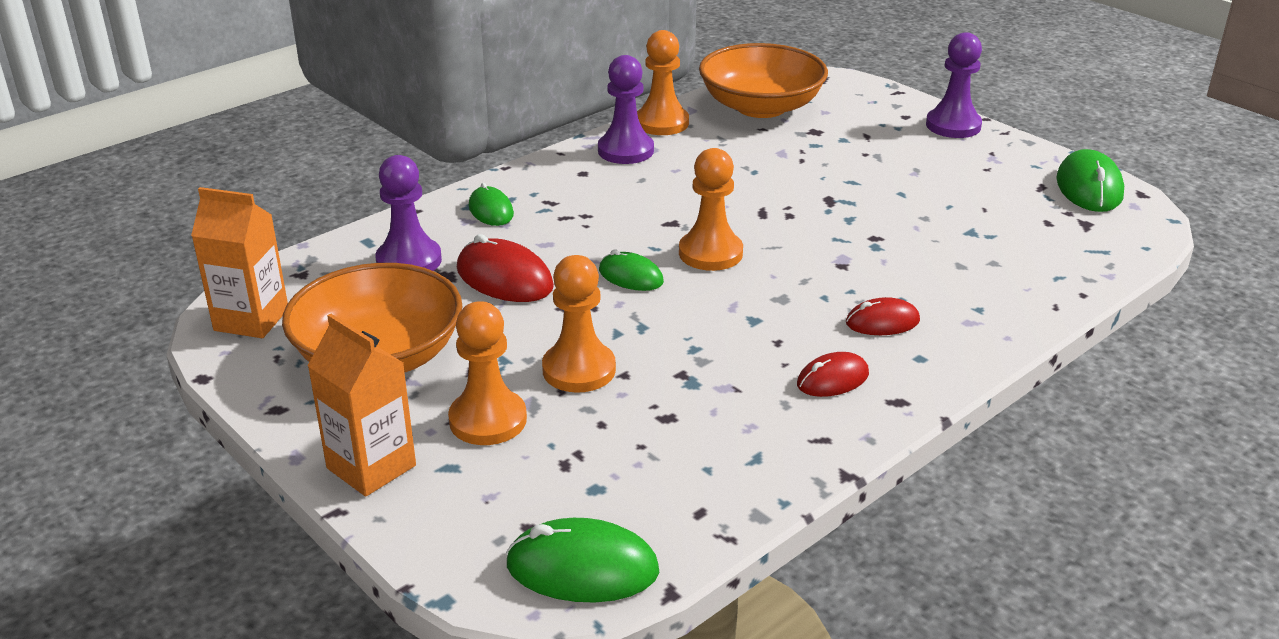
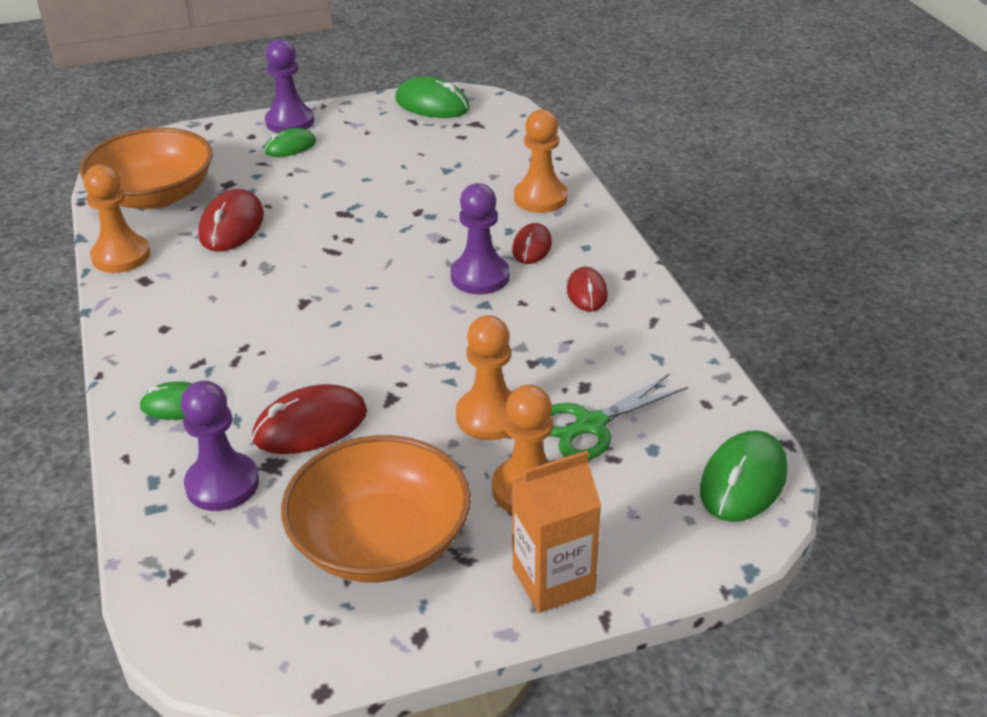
camera: 65 degrees left, 5 degrees up
(251, 320) = (237, 632): orange carton -> none
(607, 436) = (591, 425): none -> green scissors
(625, 151) = (150, 291): purple pawn -> purple pawn (480, 277)
(631, 276) = (371, 349): green mouse -> green mouse (290, 147)
(710, 253) = (371, 296): orange pawn -> orange pawn (540, 198)
(752, 154) = (232, 226): none -> red mouse

